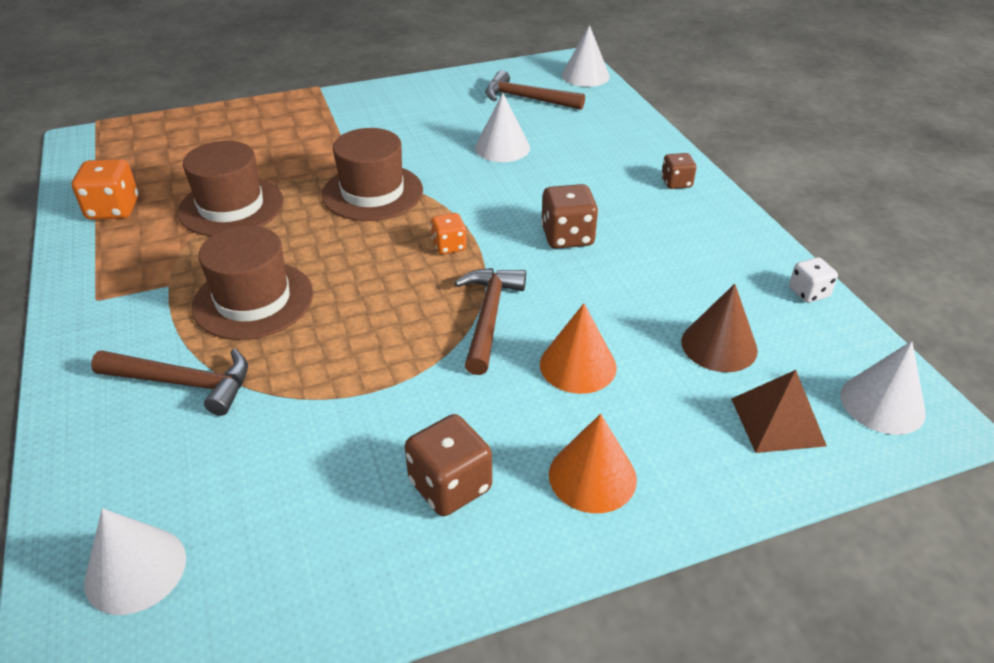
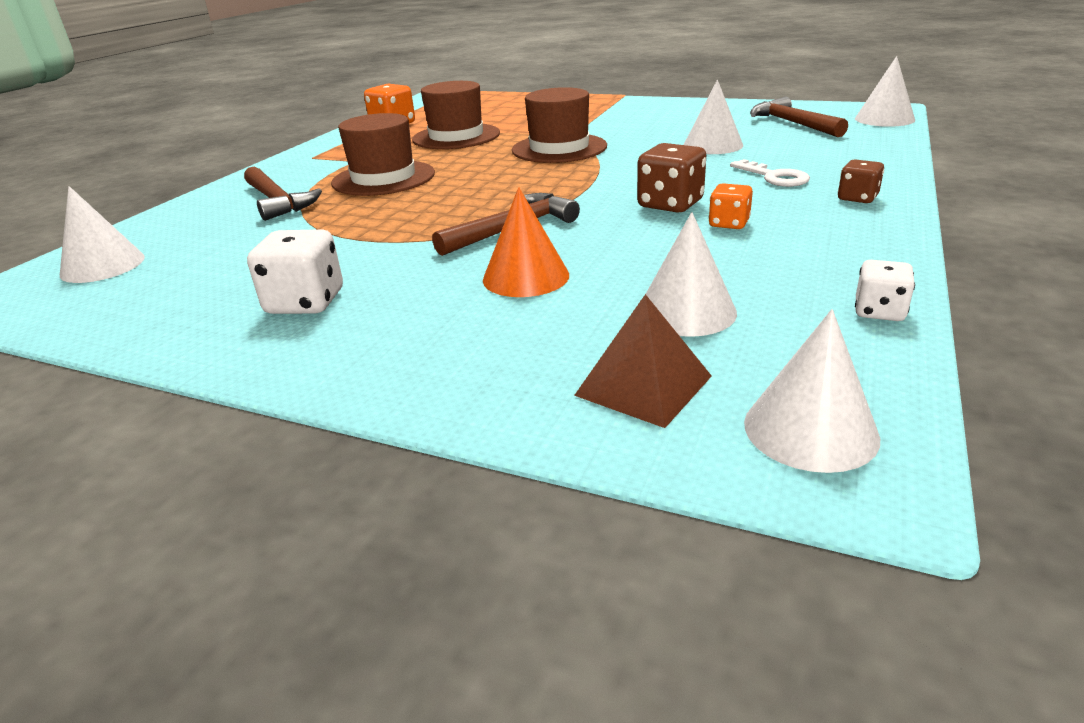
camera: 45 degrees right, 10 degrees down
(449, 246) = (560, 186): orange dice -> orange dice (729, 224)
(450, 486) = (305, 302): brown dice -> white dice
(592, 476) = (403, 342): orange cone -> none
(597, 176) = (774, 177): none -> white key
(719, 345) = (686, 311): brown cone -> white cone

